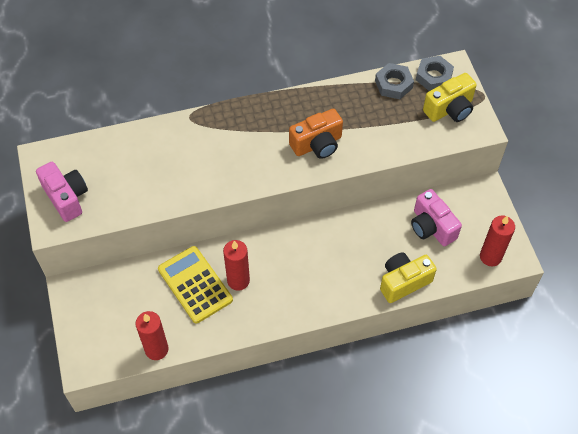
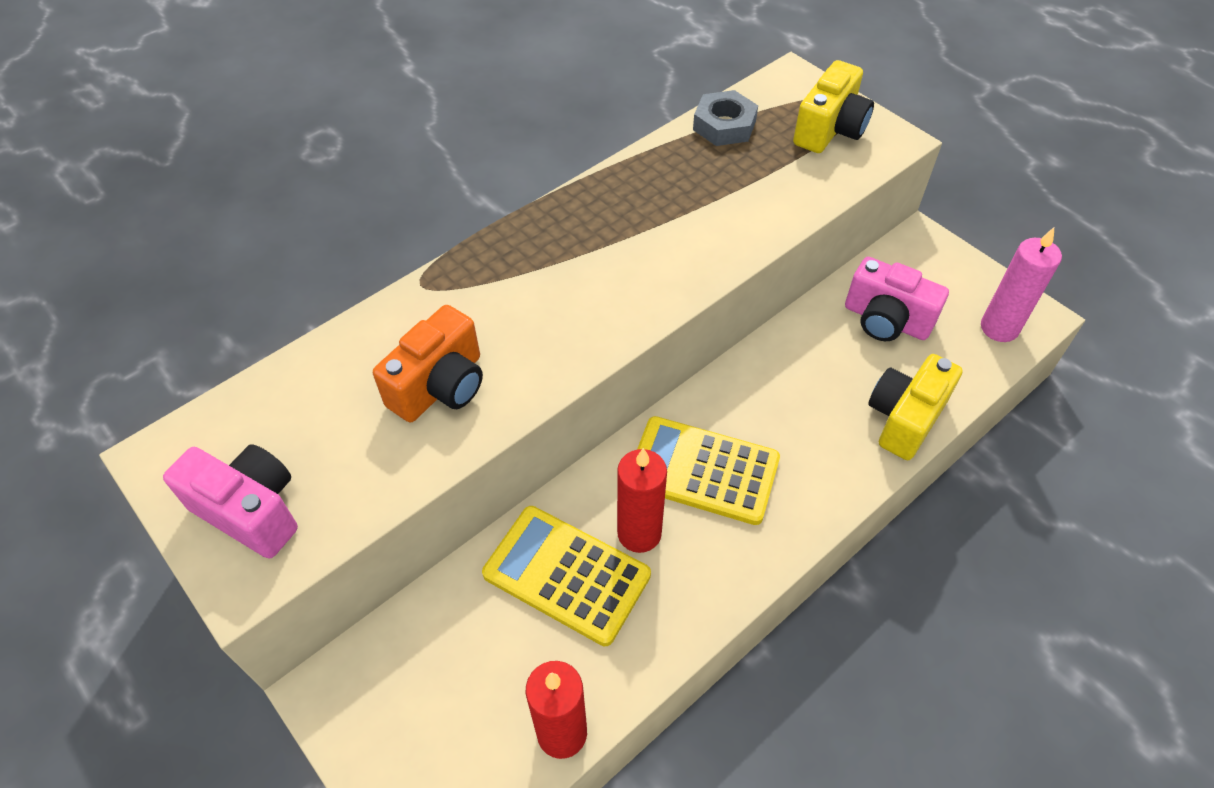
camera: 25 degrees left, 5 degrees down
(286, 264) = (703, 471): none -> yellow calculator
(317, 144) = (666, 247): orange camera -> orange camera (440, 386)
(433, 77) = (775, 97): grey nut -> none
(490, 257) = (999, 328): red candle -> pink candle

